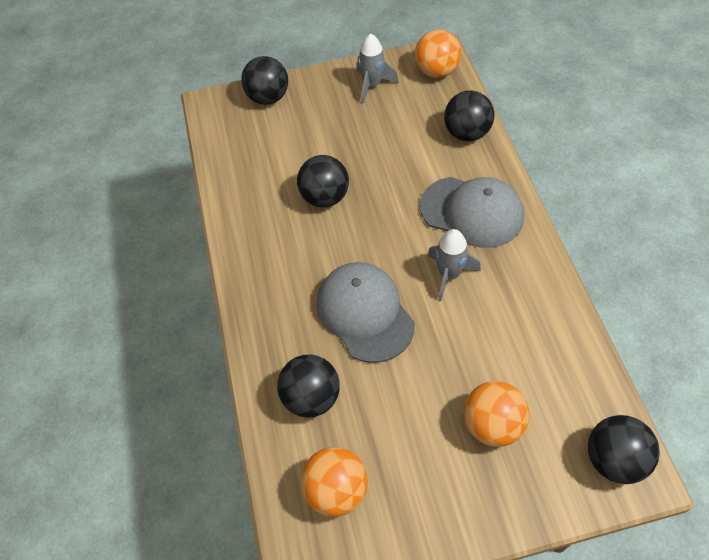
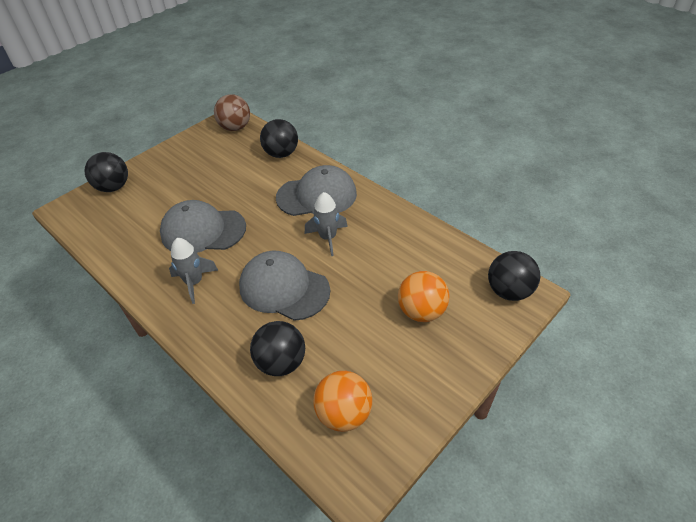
camera: 35 degrees left, 10 degrees down
(325, 197) = (203, 230): black ball -> grey cap
(372, 85) = (193, 151): grey rocket -> grey rocket (194, 282)
(436, 72) = (235, 128): orange ball -> brown ball

